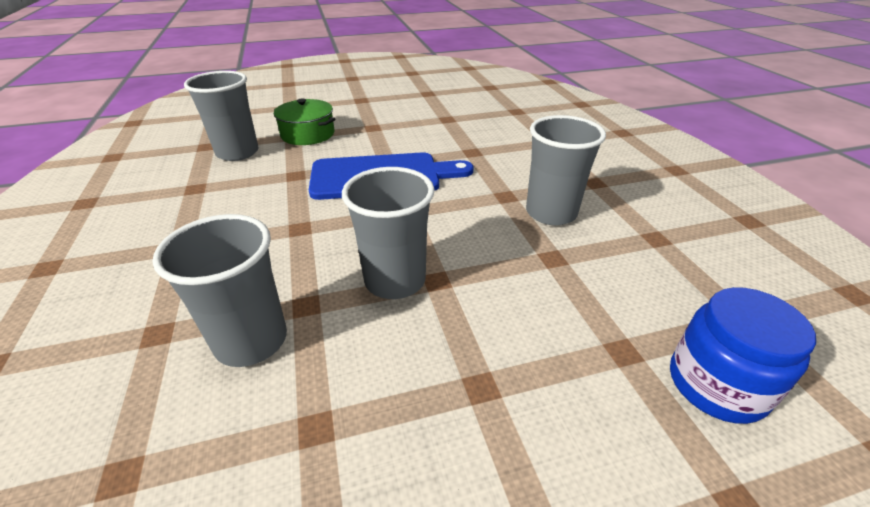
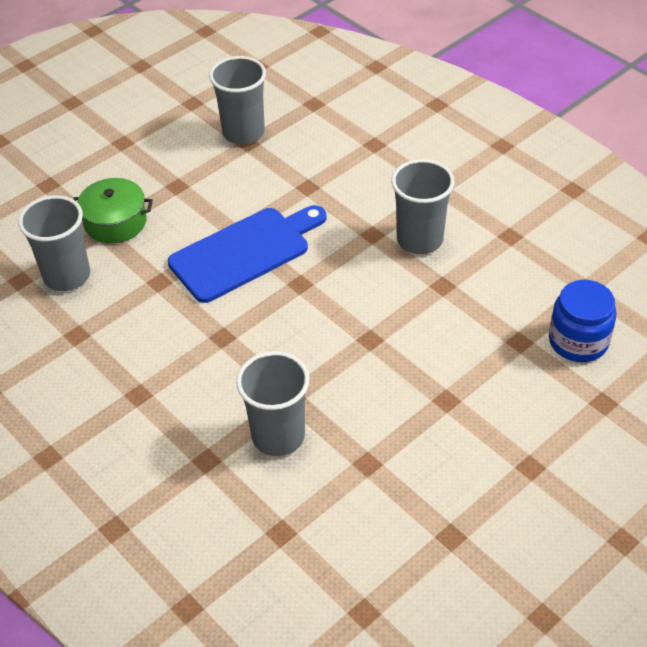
camera: 25 degrees left, 10 degrees up
(395, 280) = (340, 352): grey cup -> grey cup (243, 132)

